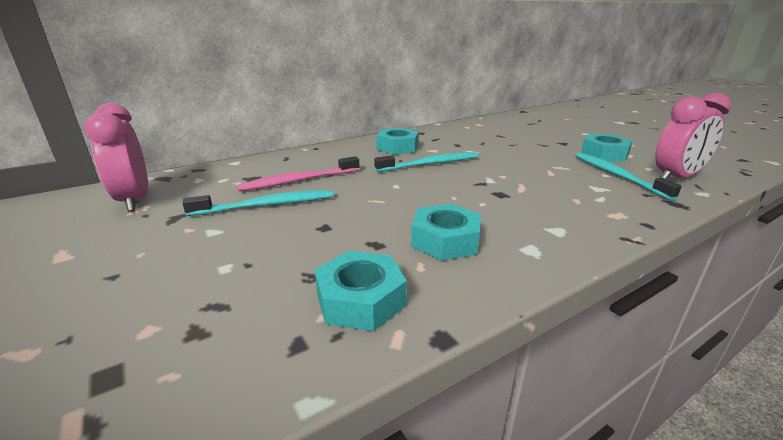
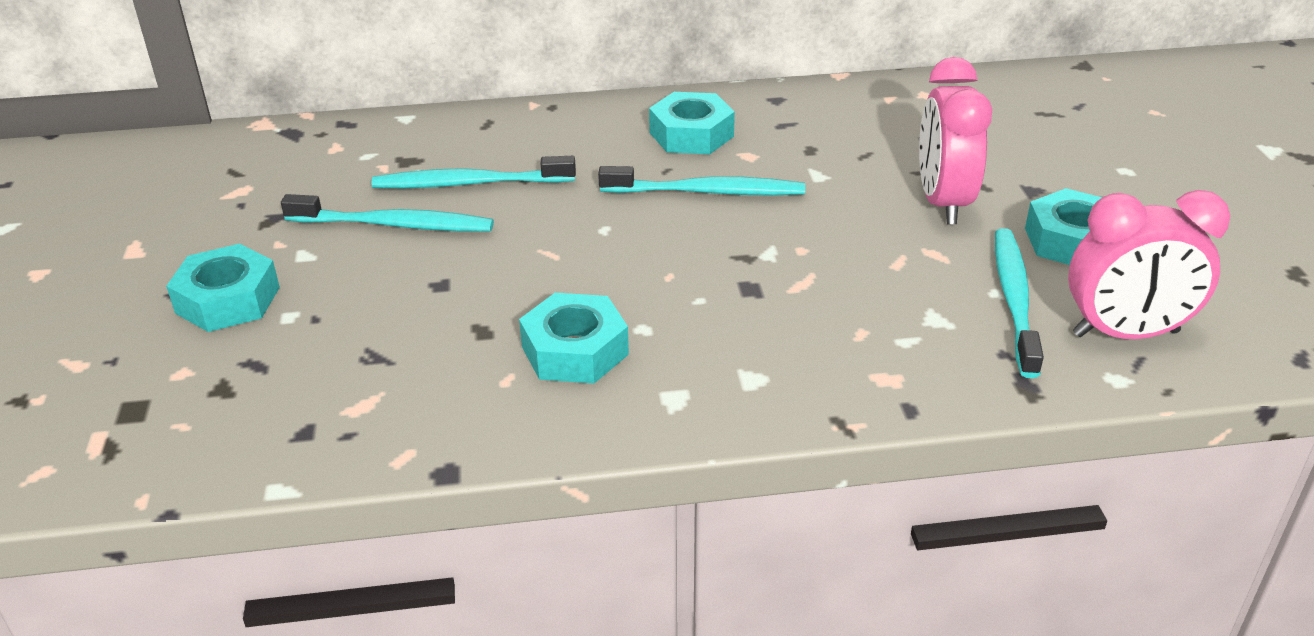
camera: 25 degrees right, 10 degrees up
(135, 200) = (239, 173): pink clock -> pink clock (942, 202)
(299, 181) = (469, 183): pink toothbrush -> turquoise toothbrush
(360, 300) = (401, 402): turquoise nut -> turquoise nut (228, 300)

